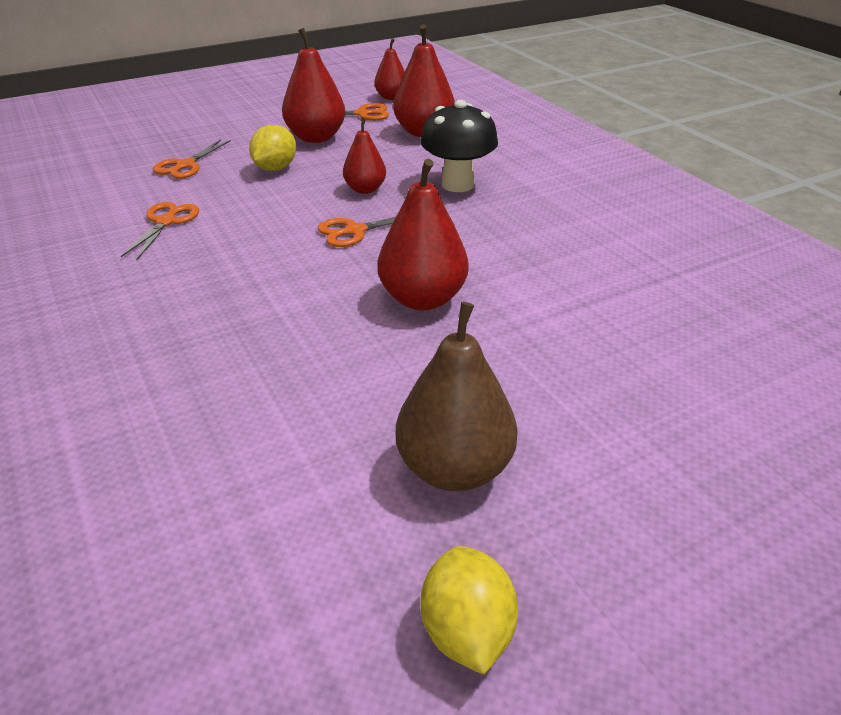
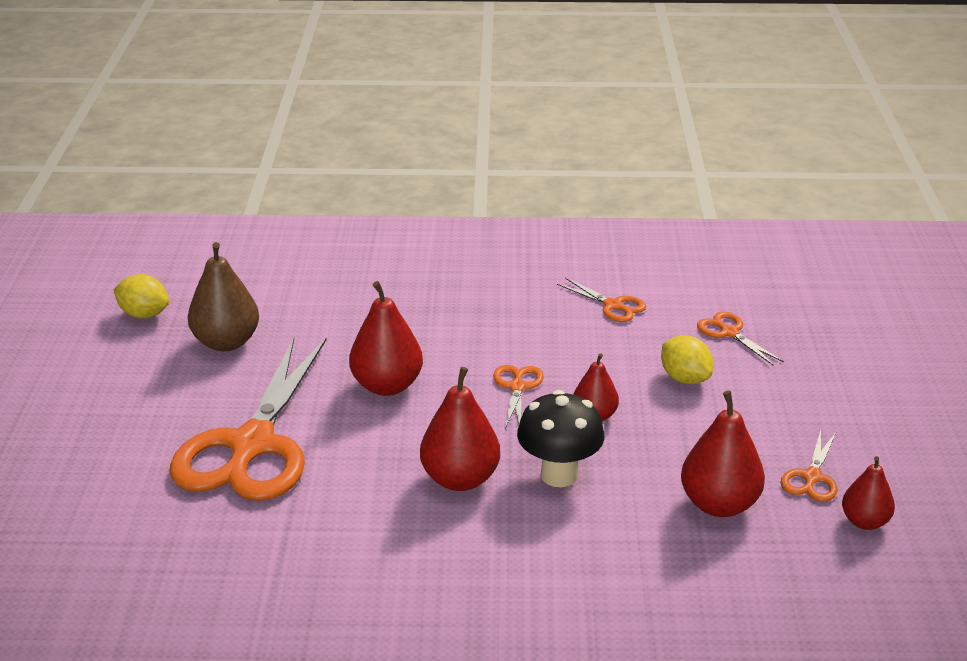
camera: 120 degrees right, 5 degrees down
(316, 137) = (753, 423): red pear -> red pear (460, 479)
(610, 342) = (252, 445): none -> orange scissors

